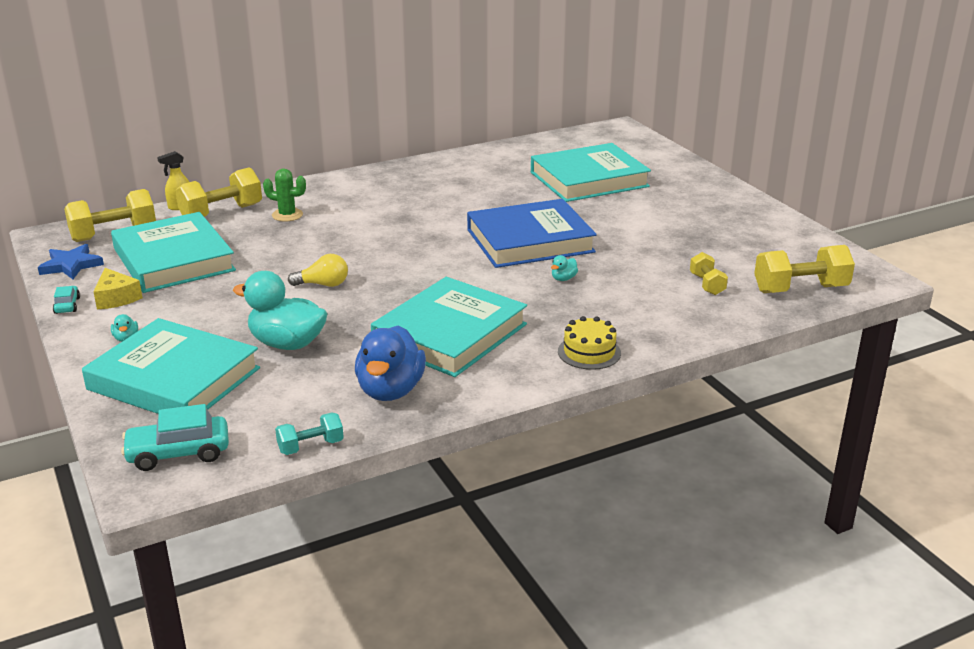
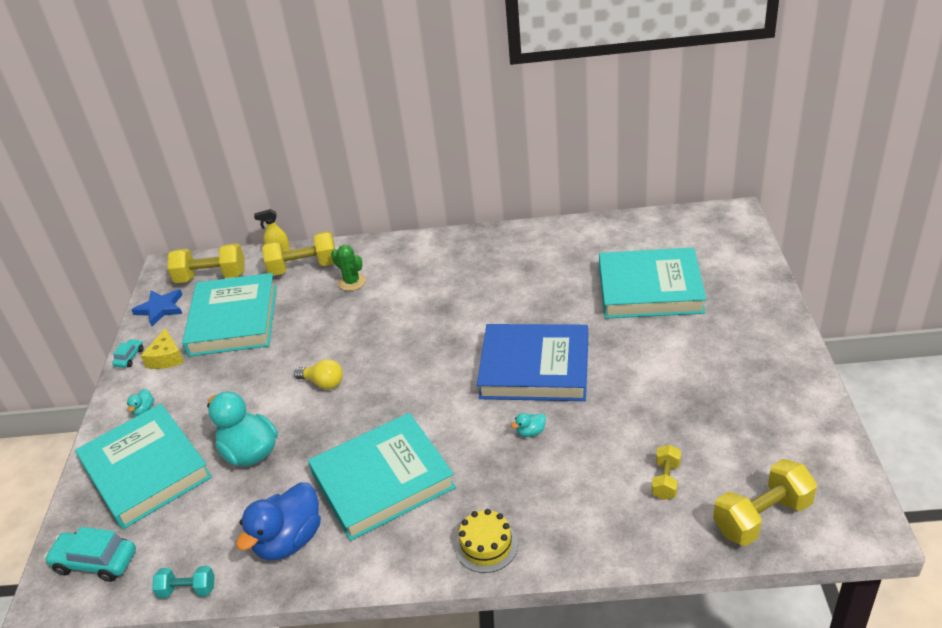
camera: 30 degrees right, 10 degrees up
(800, 289) = (762, 517): yellow dumbbell -> yellow dumbbell turned 45 degrees counterclockwise

